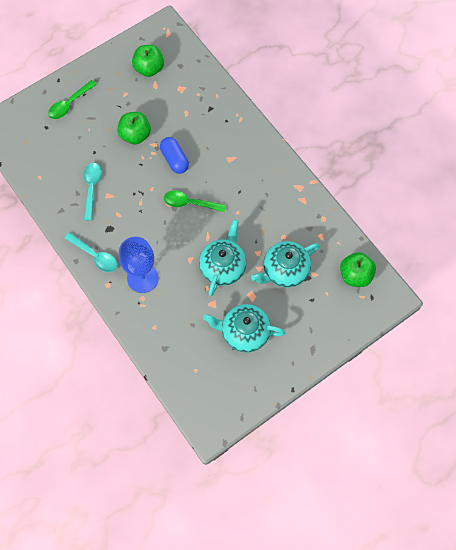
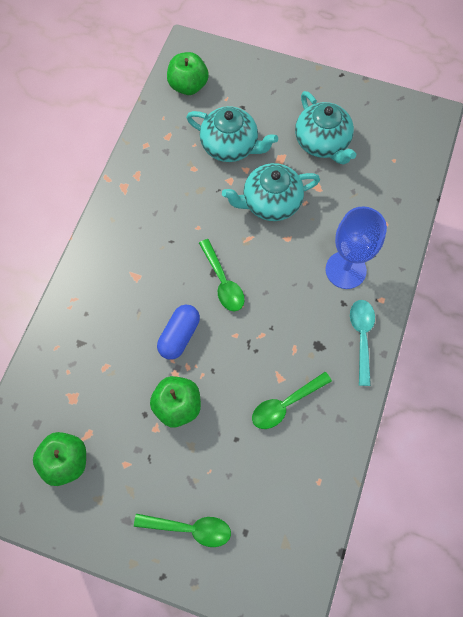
camera: 125 degrees left, 0 degrees up
(91, 188) = (285, 404): turquoise spoon -> green spoon

